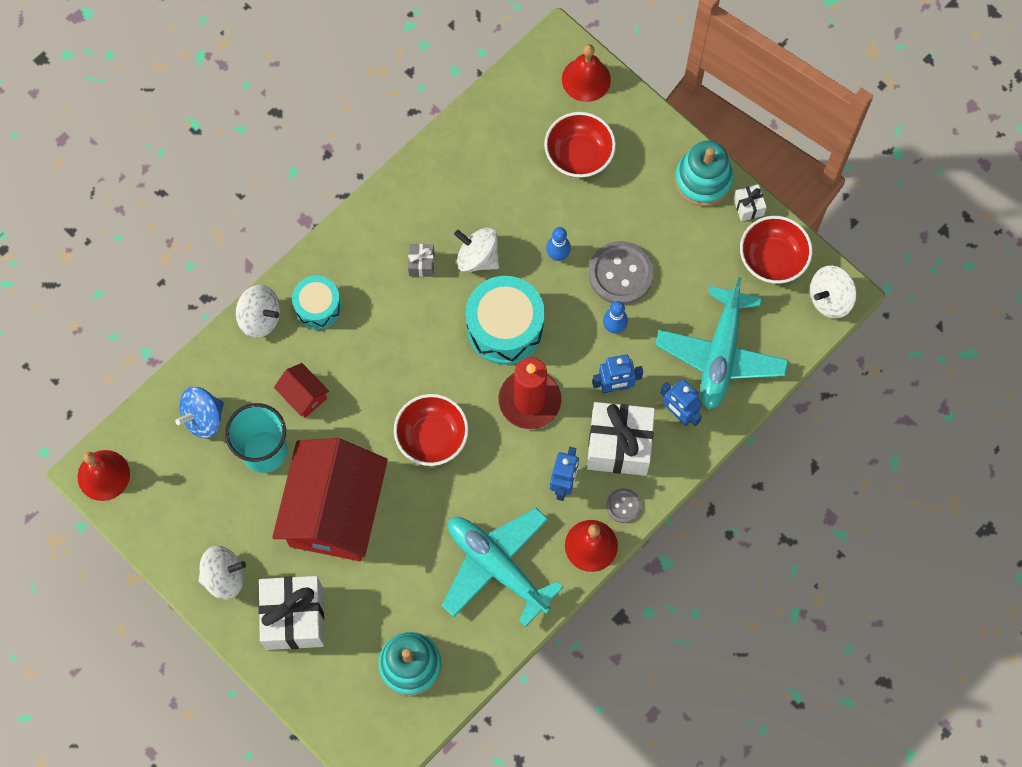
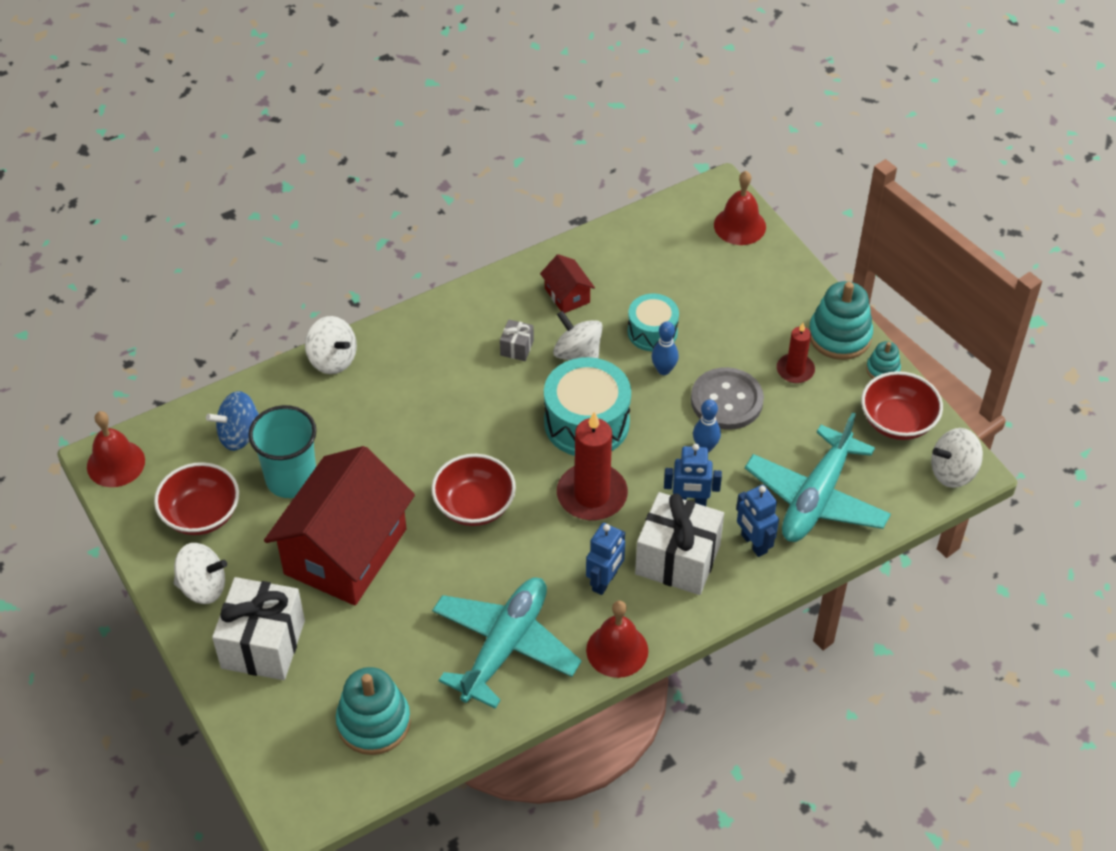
camera: 15 degrees right, 20 degrees down
(303, 395) = (351, 437): red house -> red house (567, 295)
(318, 307) = (396, 362): turquoise drum -> turquoise drum (652, 332)
(497, 567) = (504, 647): turquoise plane -> turquoise plane turned 60 degrees clockwise
(579, 155) = (713, 288): red bowl -> red bowl (201, 514)
(623, 506) = (665, 619): grey button -> none
(672, 227) = (795, 370): none -> red candle
(748, 207) = (883, 369): white gift -> turquoise stacking toy

